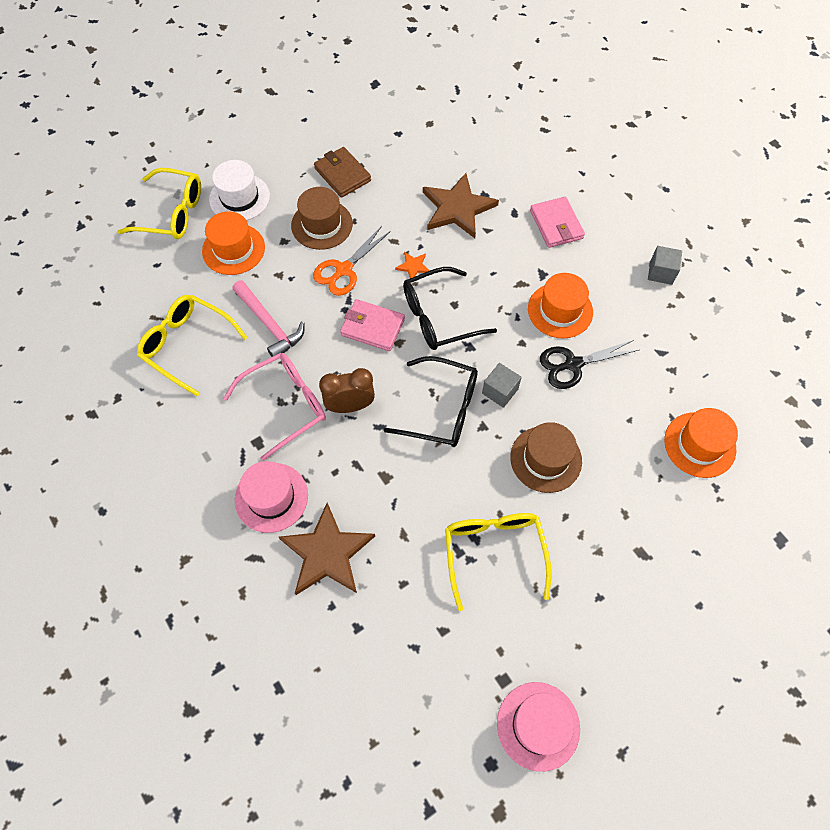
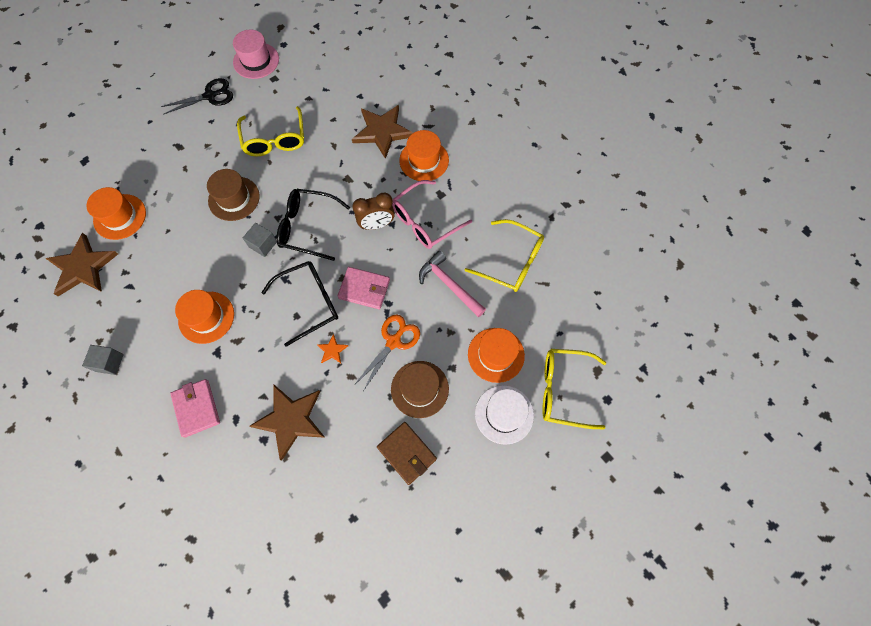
camera: 175 degrees right, 5 degrees up
(271, 497) = (424, 160): pink hat -> orange hat
(573, 364) = (203, 270): black scissors -> black scissors (210, 96)
(727, 380) = (83, 267): none -> brown star

